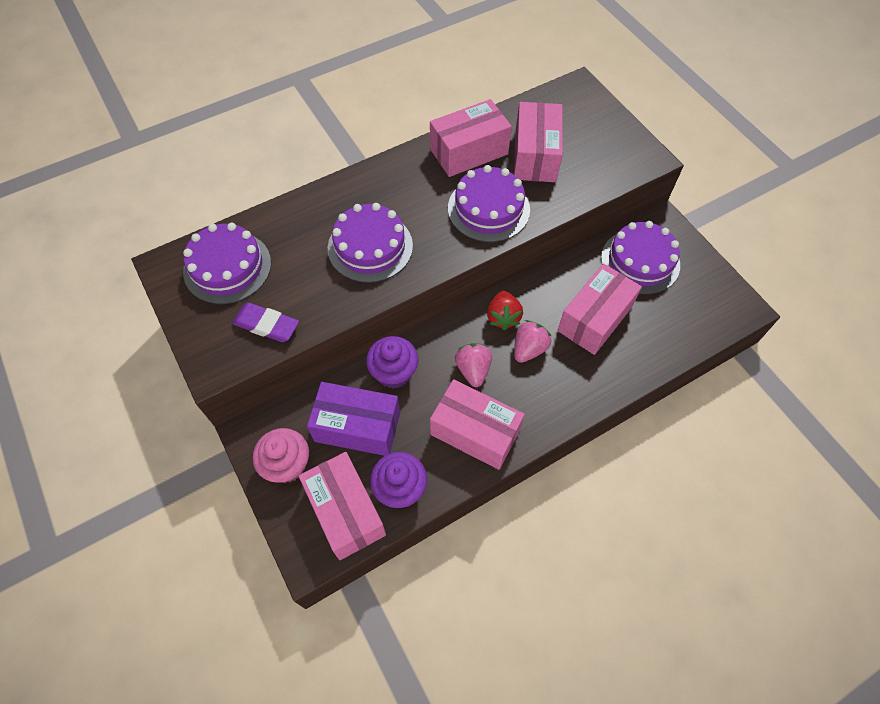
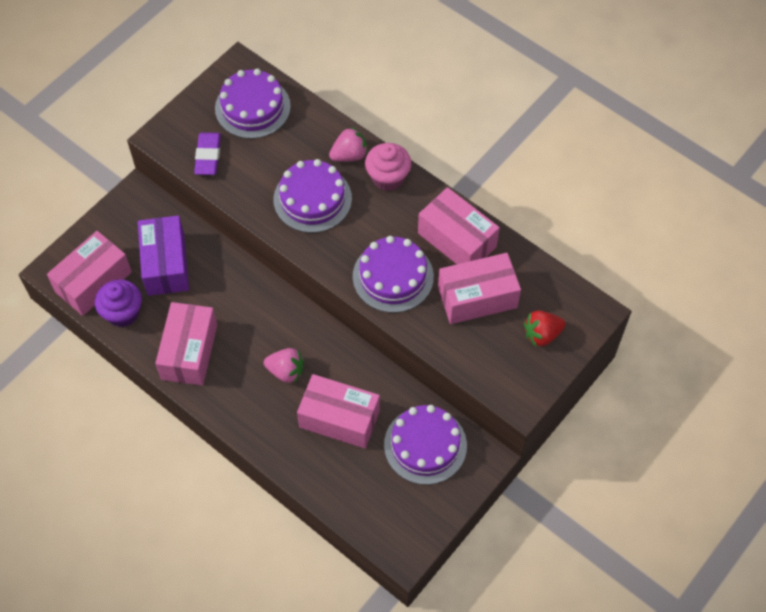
camera: 70 degrees right, 0 degrees up
(287, 465) = (118, 228): pink cupcake -> pink cupcake (388, 178)
(394, 373) = (224, 273): purple cupcake -> none
(473, 370) = (248, 333): pink strawberry -> pink strawberry (349, 155)
(503, 317) = (312, 341): red strawberry -> red strawberry (542, 334)

